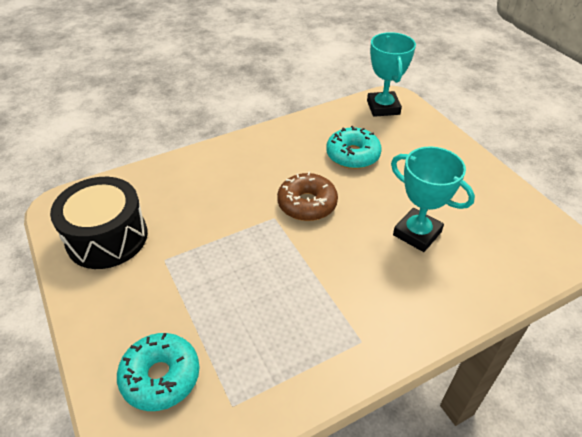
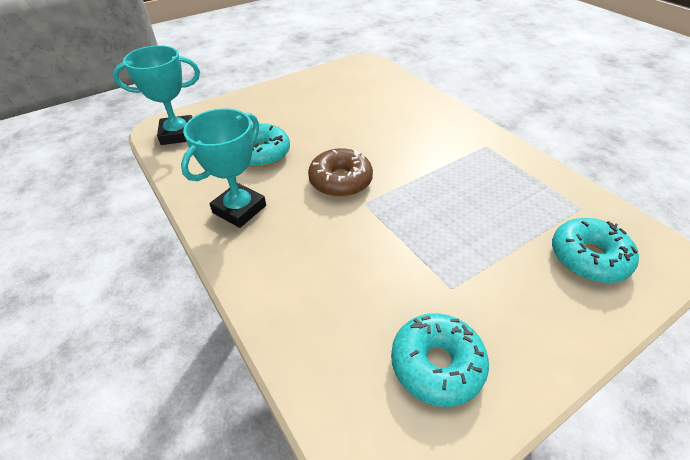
camera: 95 degrees left, 0 degrees up
(107, 237) = (436, 364): black drum -> turquoise donut
(417, 233) = (367, 119): turquoise trophy -> turquoise trophy (239, 209)

